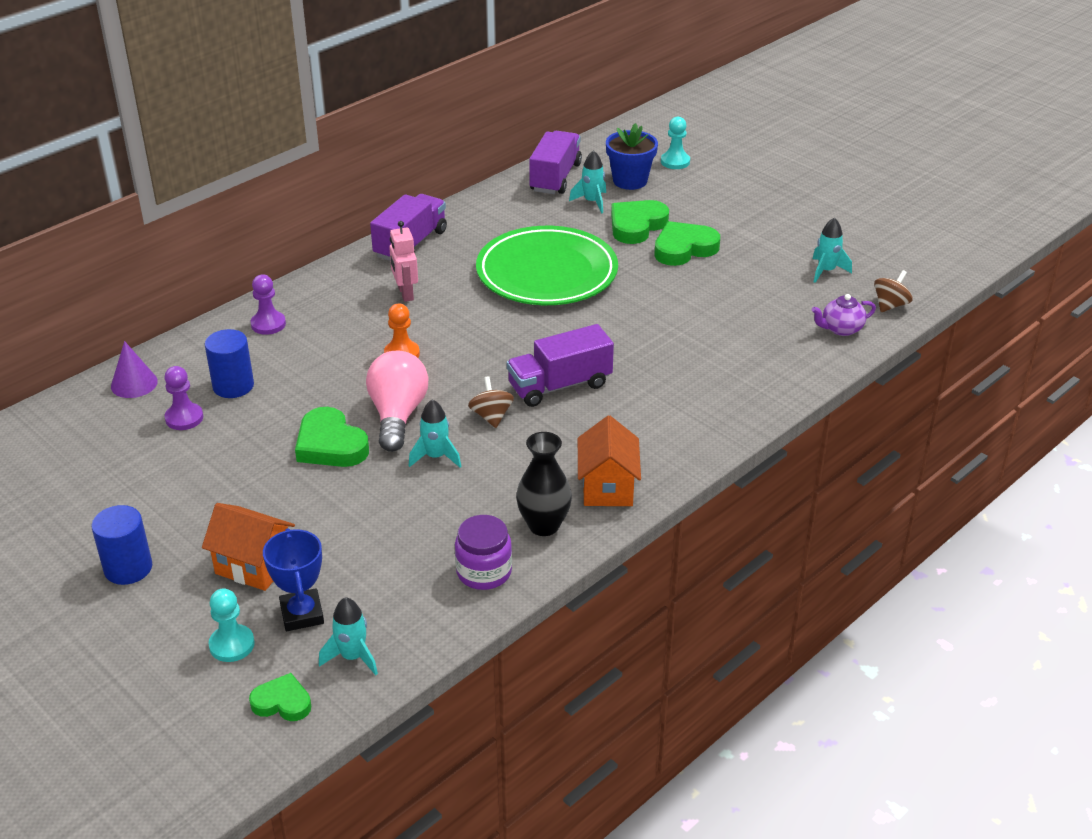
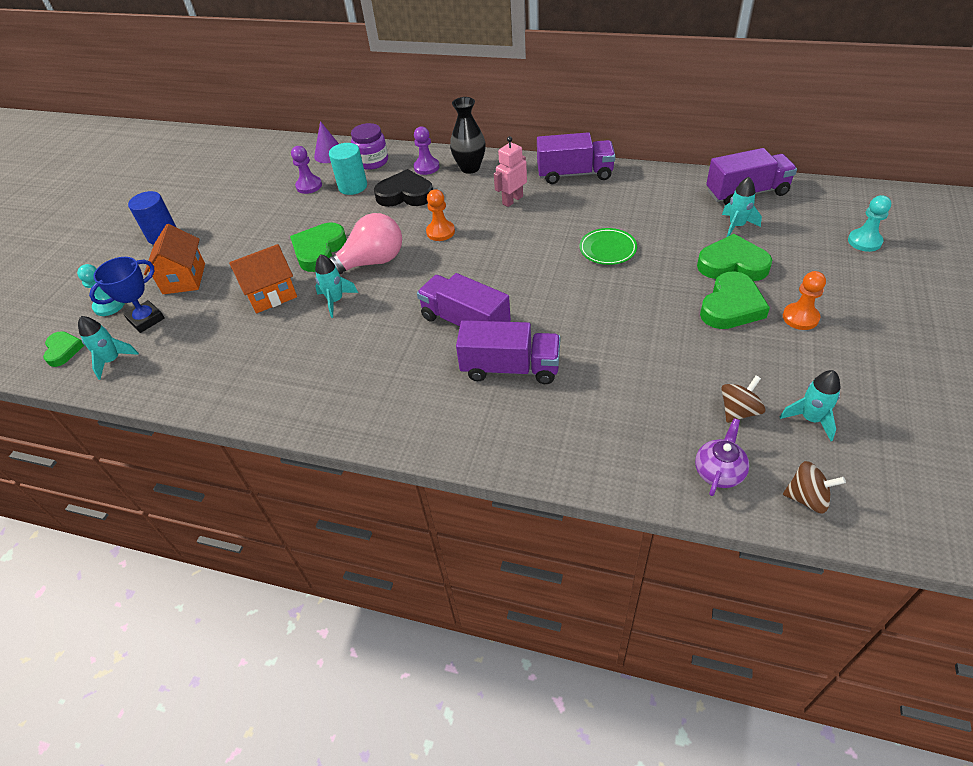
camera: 65 degrees right, 10 degrees up
(233, 386) = (353, 186): blue cylinder -> turquoise cylinder
(302, 355) = (405, 194): none -> black heart
(484, 572) = (221, 383): purple jar -> purple jar (372, 161)
(491, 416) = (400, 305): brown spinning top -> brown spinning top (738, 411)
(544, 525) = (288, 390): black vase -> black vase (470, 168)
(547, 273) = (607, 249): green plate -> green plate, size x0.44
(607, 487) = (354, 406): orange house -> orange house (271, 294)
(630, 181) = (796, 231): blue flower pot -> none
(646, 382) = (510, 368): none -> purple truck
(684, 248) = (731, 306): green heart -> green heart turned 90 degrees clockwise
(727, 227) = (800, 317): none -> orange pawn
(841, 329) = (719, 472): purple teapot -> purple teapot turned 75 degrees clockwise

